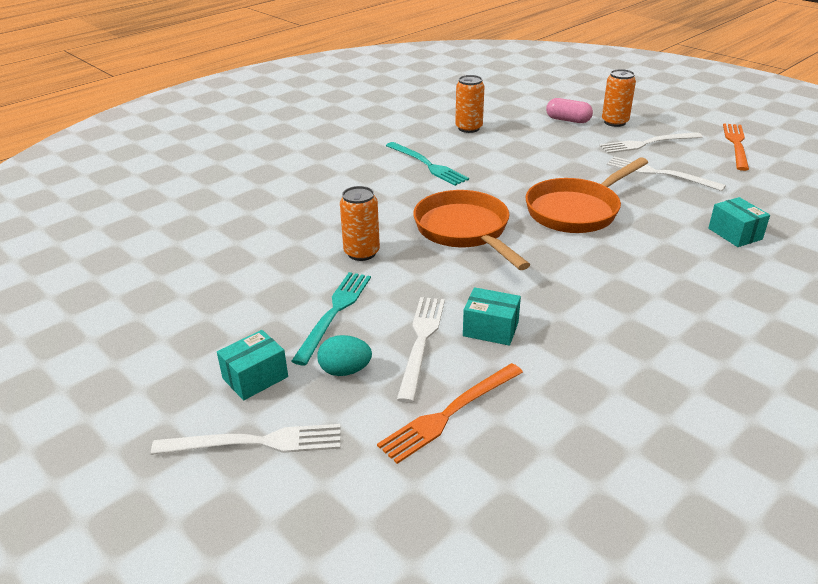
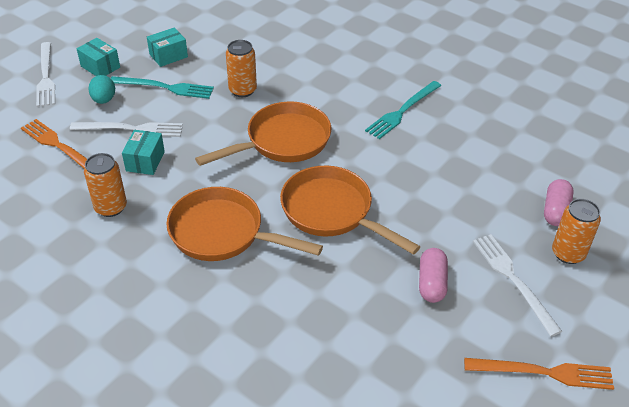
camera: 80 degrees right, 10 degrees up
(468, 128) = (499, 133): orange can -> orange can (111, 207)
(615, 273) = (223, 233): none -> orange pan
(659, 174) = (432, 283): white fork -> pink capsule
(735, 234) = (304, 331): turquoise box -> turquoise box (168, 56)

